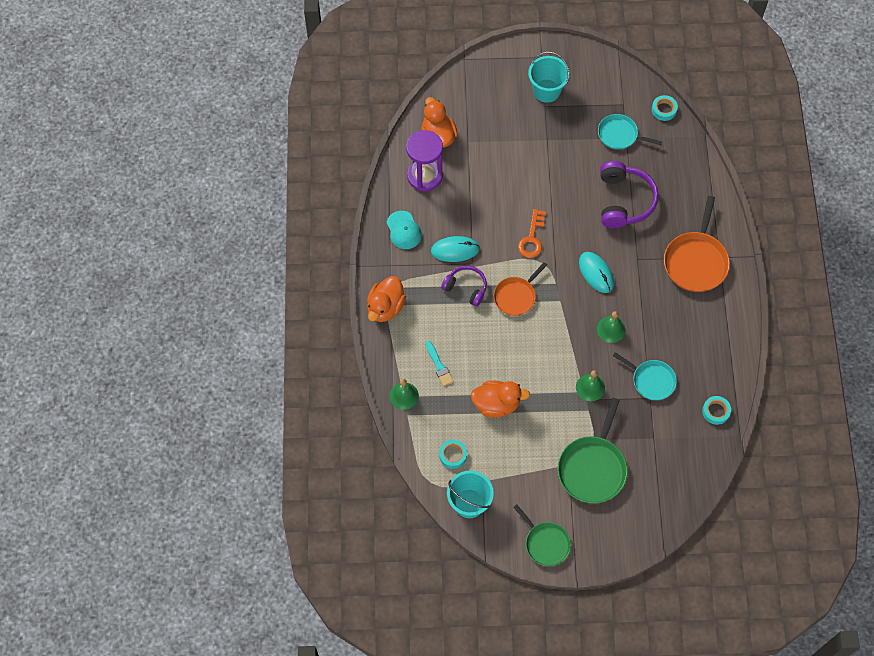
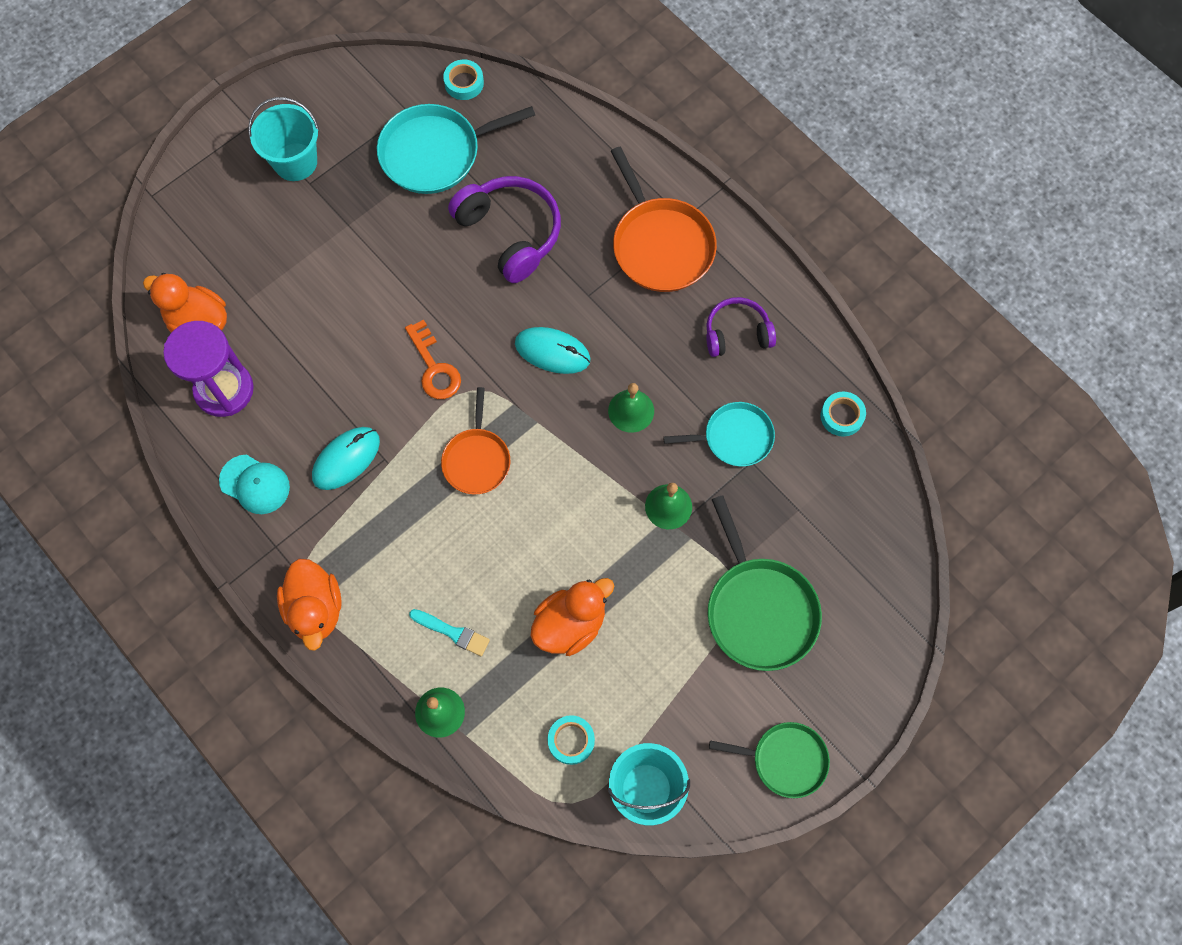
camera: 40 degrees left, 5 degrees up
(466, 288) = (402, 499): purple headphones -> purple headphones (737, 333)
(620, 135) = (435, 153): turquoise pan -> turquoise pan, size x1.57

